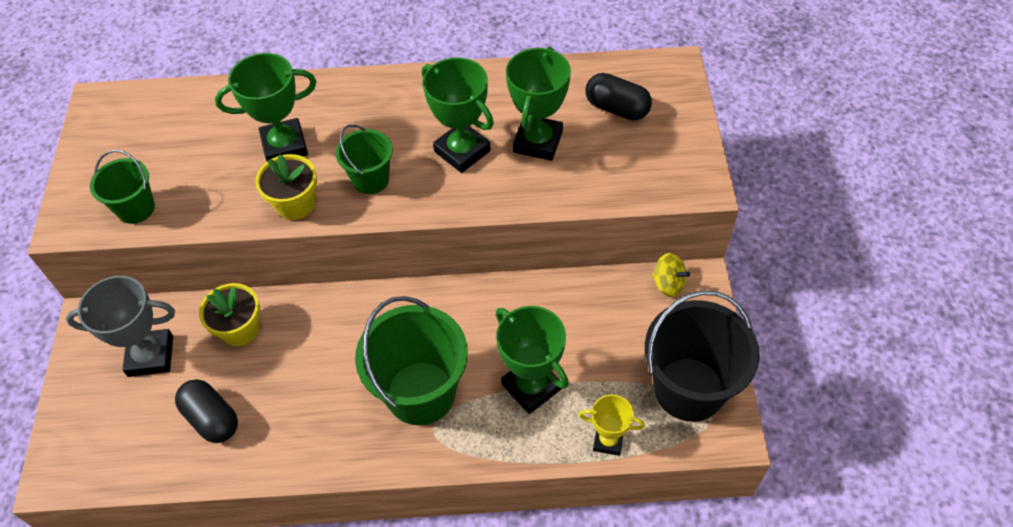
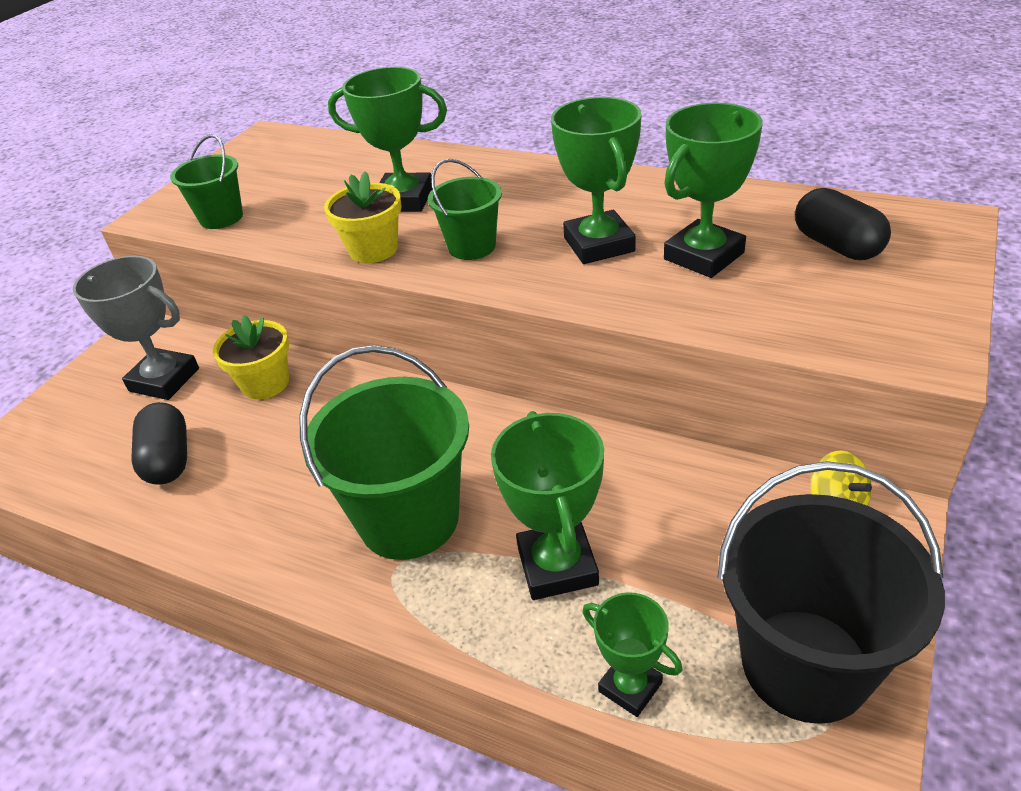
camera: 30 degrees right, 15 degrees down
(608, 441) = (630, 687): yellow trophy -> green trophy

